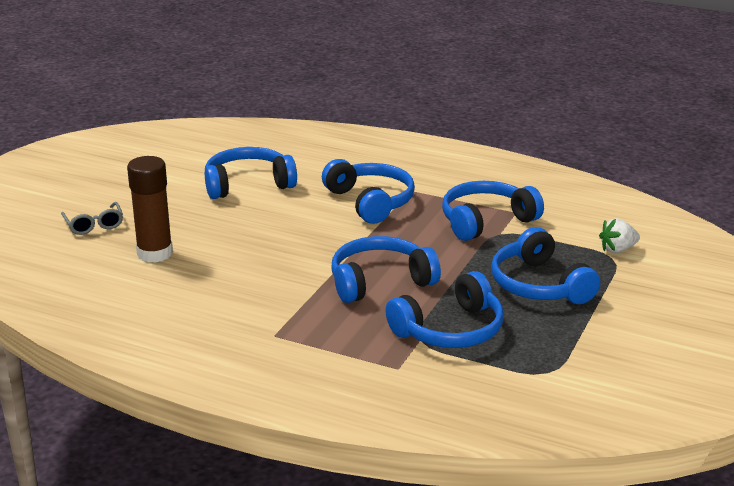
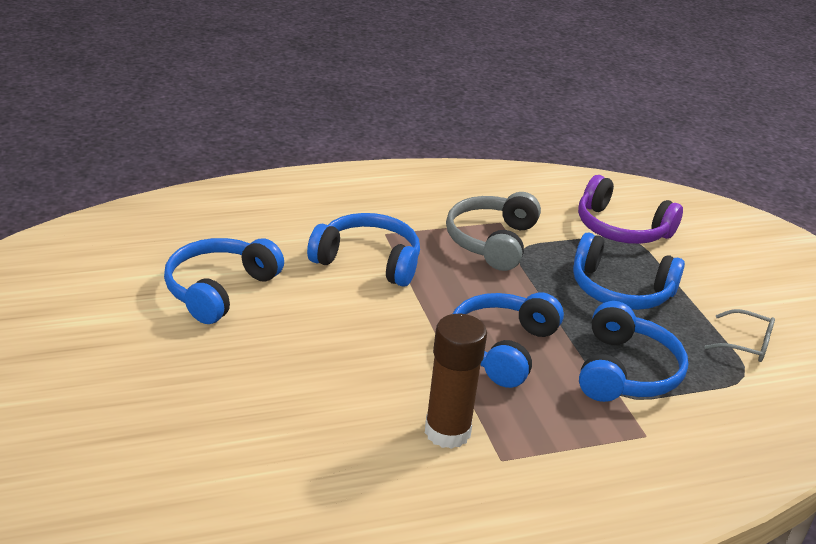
camera: 45 degrees left, 5 degrees up
(94, 225) = (116, 420): grey glasses -> grey glasses (746, 344)
(155, 253) = (243, 423): brown glue stick -> brown glue stick (447, 432)
(486, 221) = (492, 241): blue headphones -> grey headphones
(617, 249) = (621, 228): white strawberry -> purple headphones

